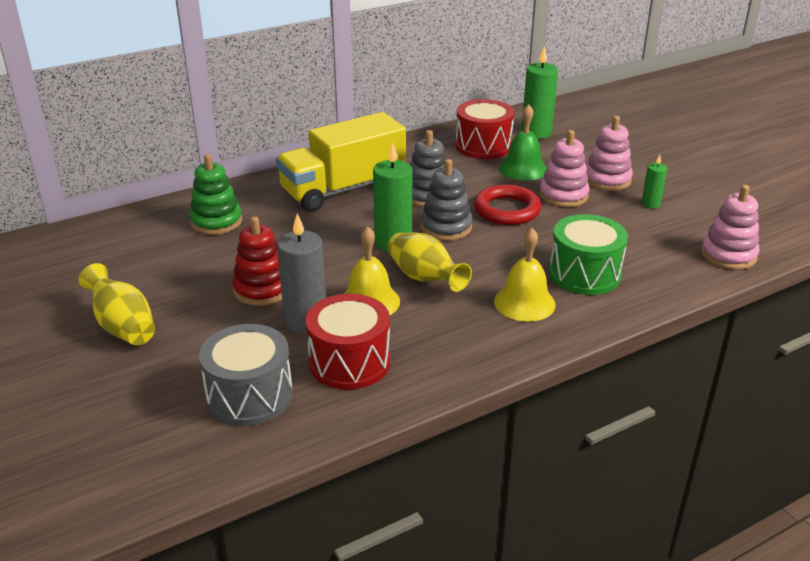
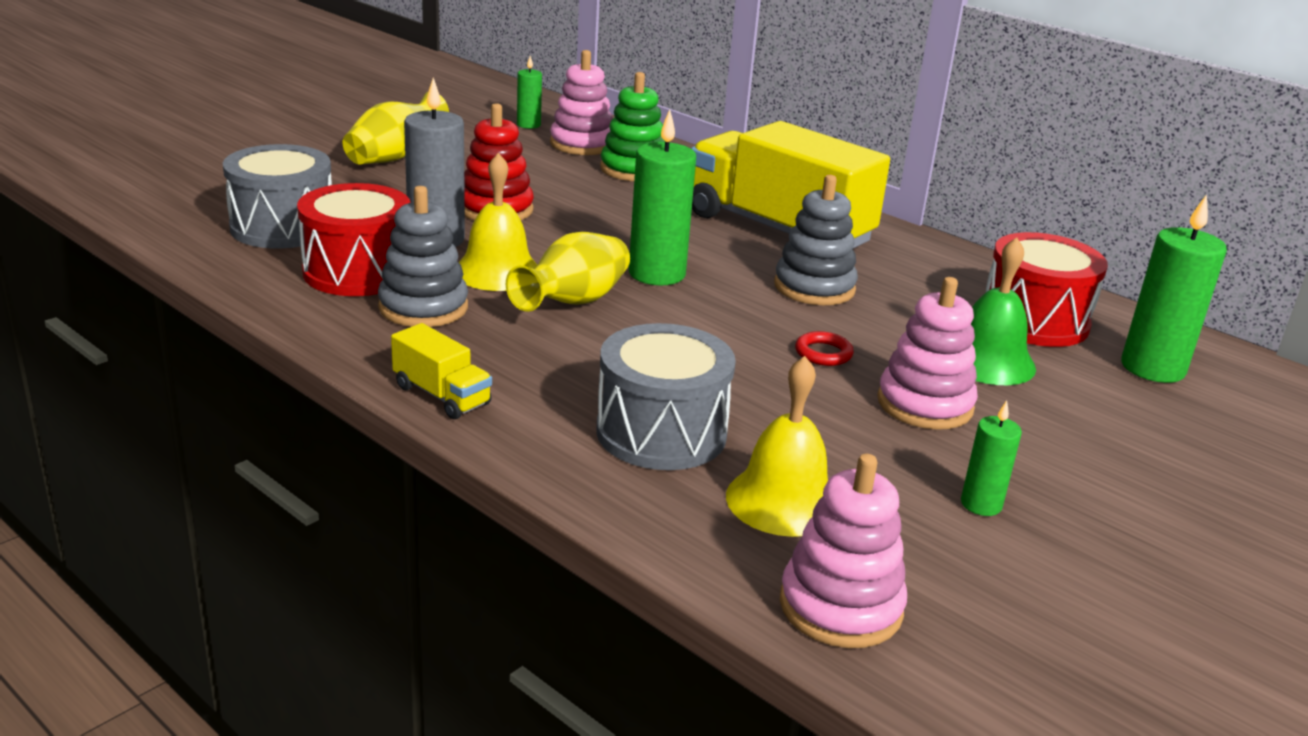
camera: 70 degrees right, 5 degrees down
(92, 252) = (528, 125): none -> green candle
(446, 227) = (728, 308): grey stacking toy -> grey stacking toy (423, 307)
(507, 210) = (823, 353): red ring -> red ring, size x0.48
(524, 303) = (545, 381): yellow bell -> yellow bell (783, 501)
(536, 342) = (441, 395): none -> yellow truck
(584, 274) = (661, 433): green drum -> grey drum
(607, 180) = (1036, 450): pink stacking toy -> pink stacking toy (582, 144)

